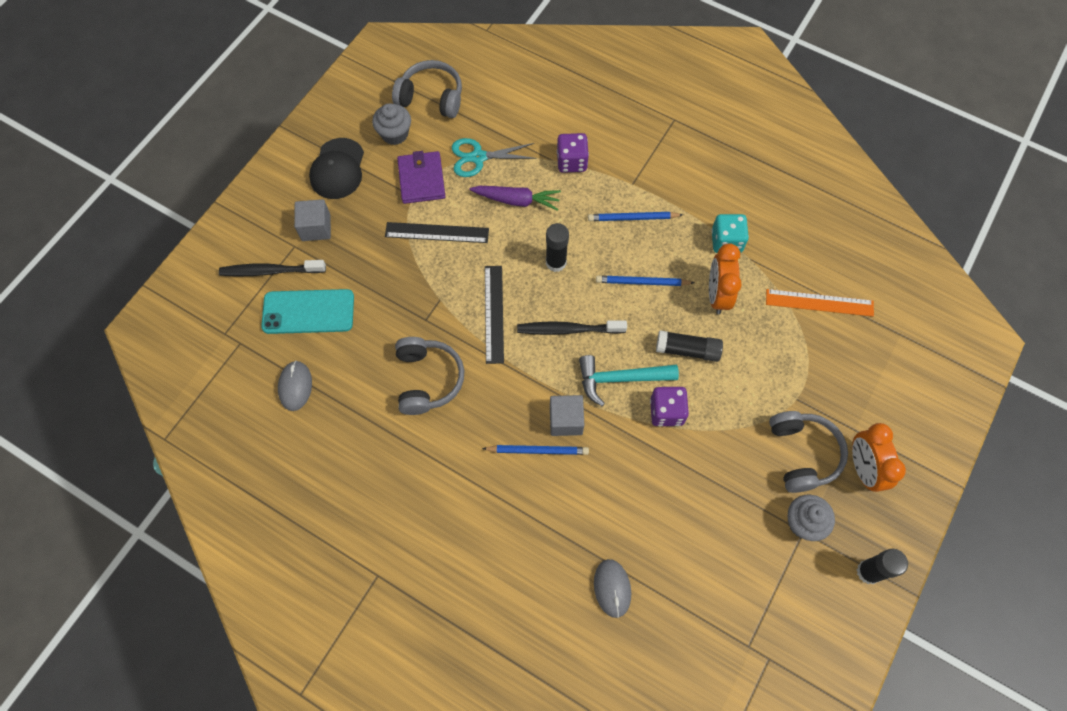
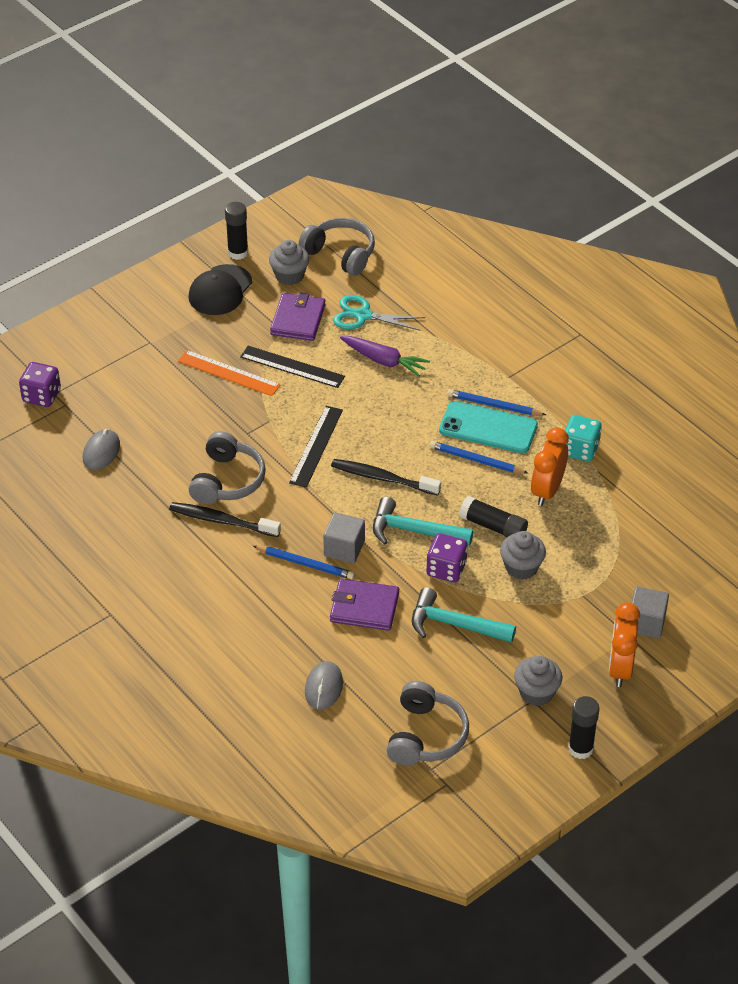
camera: 20 degrees right, 20 degrees down
(270, 271) = (119, 356): black toothbrush -> black toothbrush (222, 521)
(308, 312) = (140, 397): turquoise phone -> turquoise phone (488, 428)
(316, 228) = (177, 333): grey cube -> grey cube (646, 623)
(556, 262) = (397, 421): black glue stick -> black glue stick (238, 252)
(571, 162) = (455, 343): purple dice -> purple dice (41, 396)
(611, 481) = (364, 607): none -> purple wallet
(700, 471) = (455, 624): none -> turquoise hammer
(731, 387) = (521, 567): none -> grey cupcake
(802, 454) = (565, 640): grey headphones -> grey headphones (426, 735)
(819, 302) = (650, 525): orange ruler -> orange ruler (229, 373)

